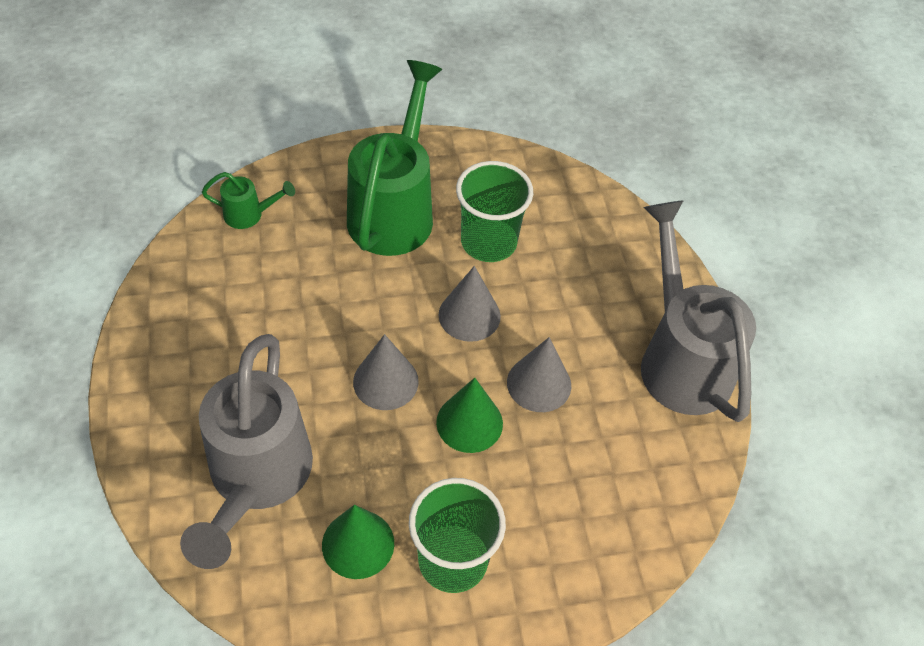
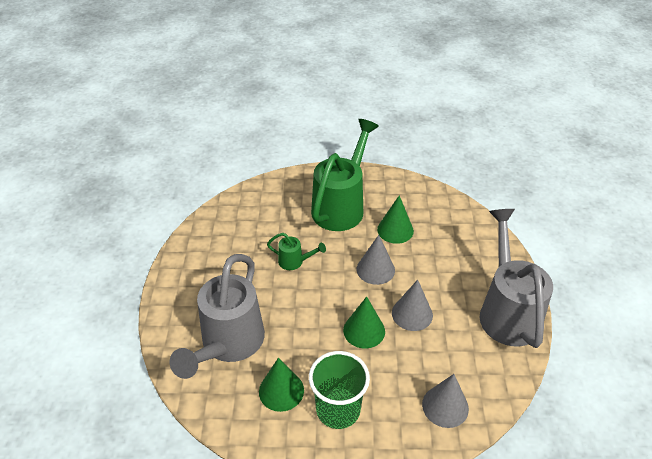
camera: 15 degrees right, 10 degrees down
(249, 215) = (256, 200): green watering can -> green watering can (294, 262)
(385, 381) = (317, 300): grey cone -> grey cone (445, 406)
(488, 242) = (395, 230): green cup -> green cone

